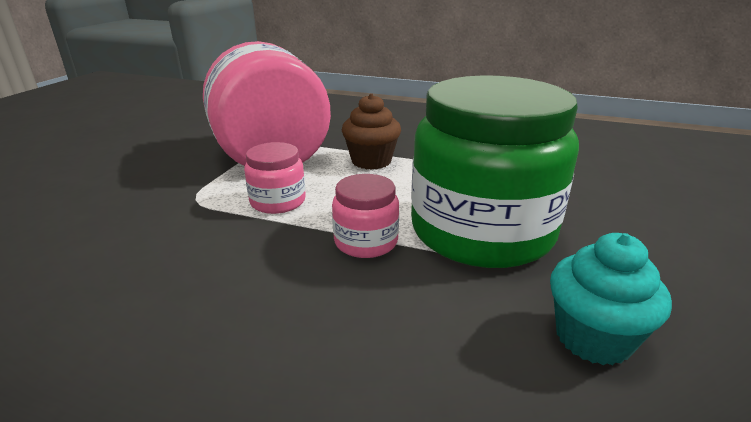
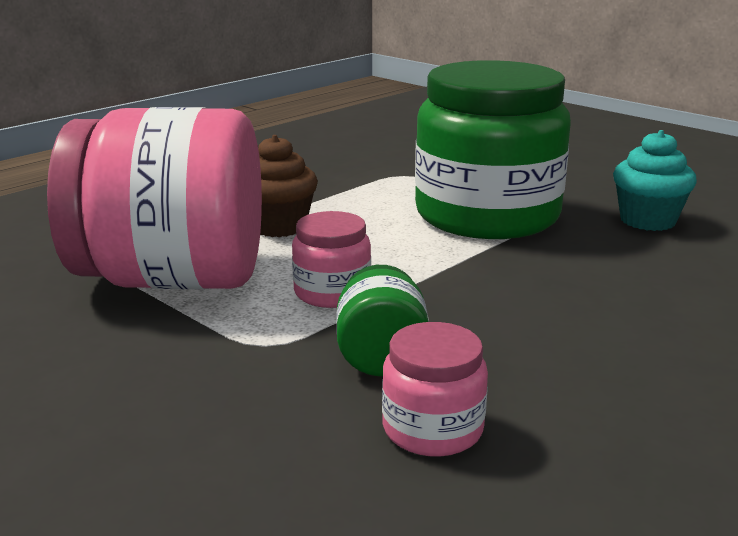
camera: 65 degrees left, 5 degrees down
(186, 240) = (381, 357): none -> green jar
(366, 241) = (467, 263): pink jar -> pink jar (432, 429)

